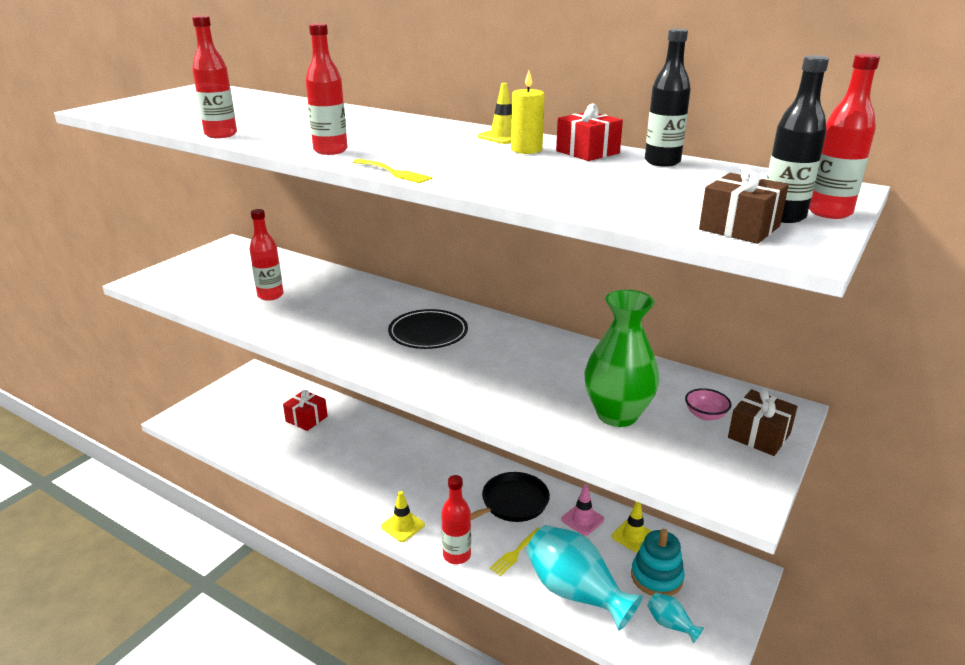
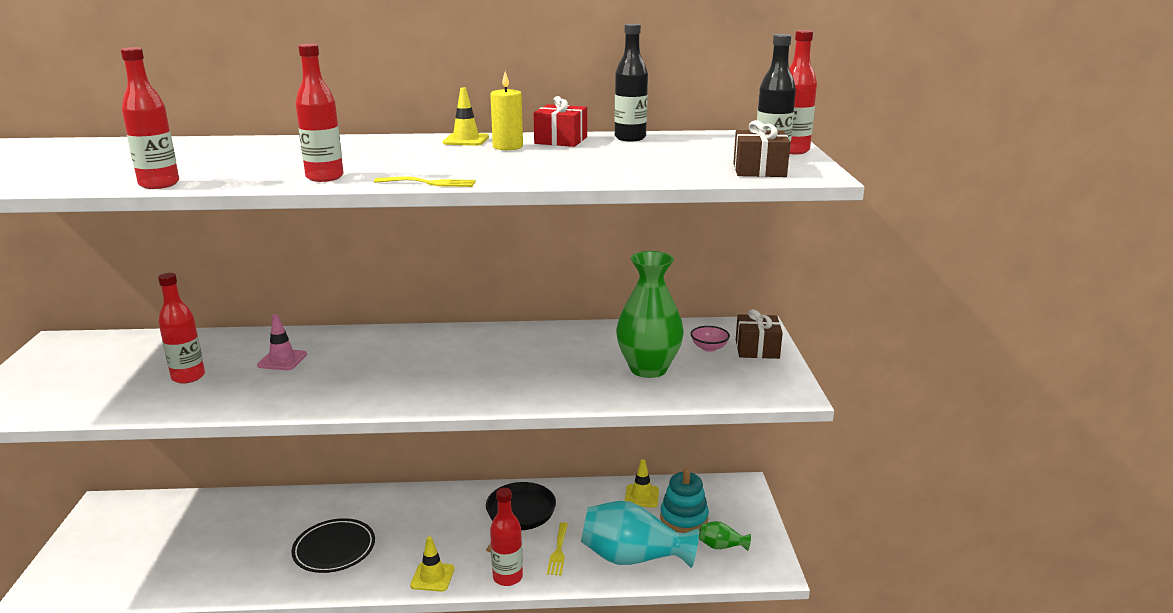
camera: 35 degrees left, 5 degrees down
(306, 419) = (225, 526): red gift -> none
(428, 333) = (414, 359): black plate -> black plate (334, 549)
(582, 519) = (591, 501): pink traffic cone -> pink traffic cone (282, 360)
(670, 624) = (721, 546): turquoise vase -> green vase

